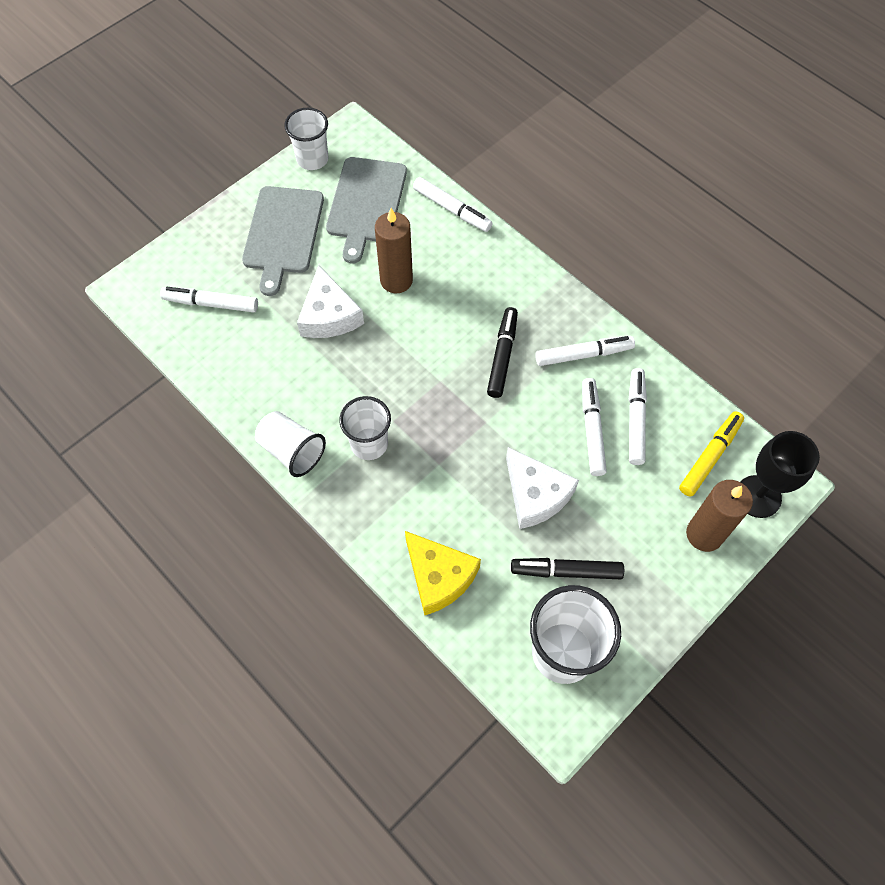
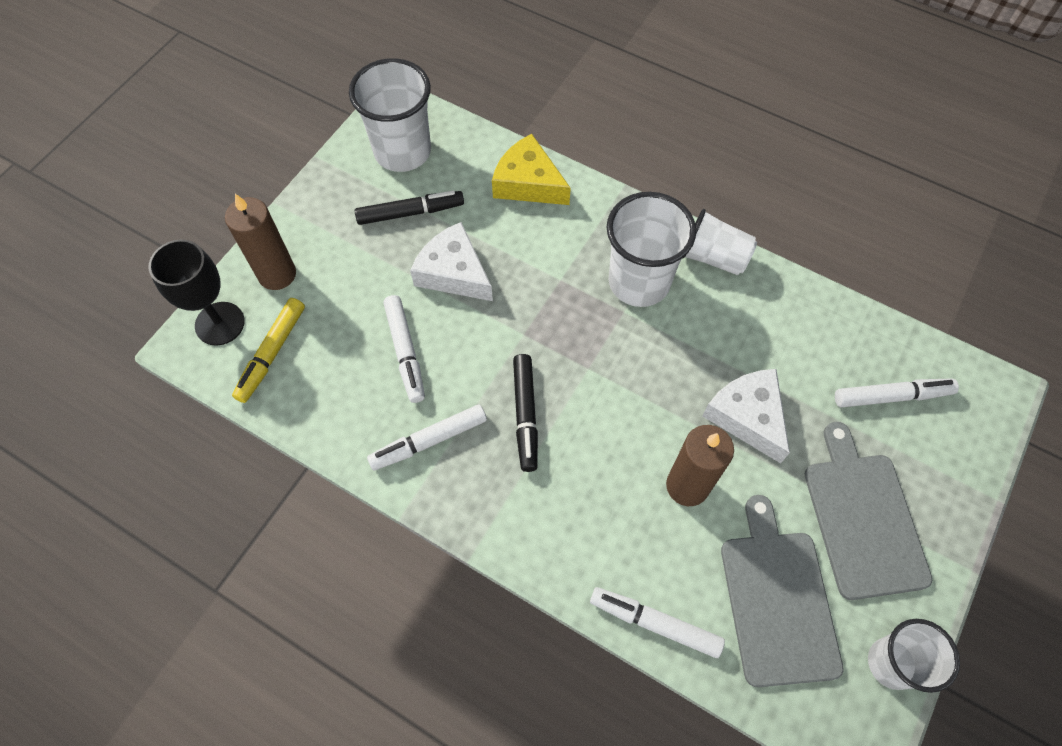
camera: 165 degrees right, 0 degrees up
(369, 444) = (639, 282): white cup -> white cup, size x1.53
(635, 420) = (358, 375): white marker -> none

